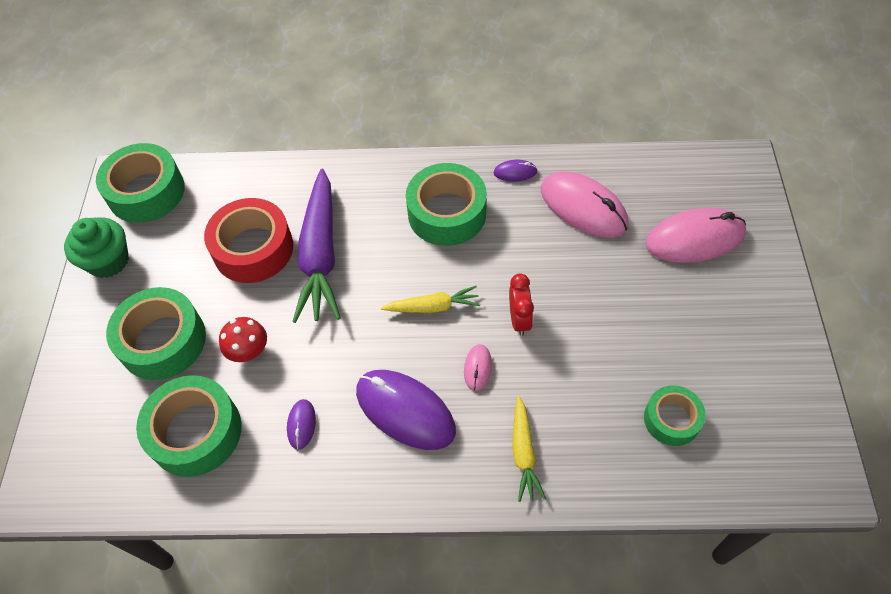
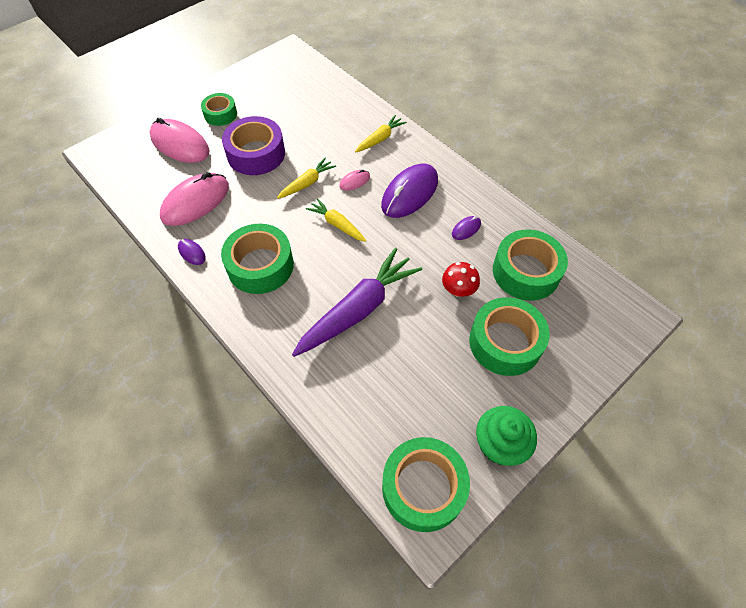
camera: 135 degrees left, 0 degrees up
(253, 249) = (393, 354): red tape -> none
(405, 411) = (410, 193): purple mouse -> purple mouse turned 45 degrees clockwise
(519, 320) = (307, 183): red clock -> yellow carrot
(583, 207) = (195, 202): pink mouse -> pink mouse turned 45 degrees clockwise
(614, 300) = (256, 154): none -> purple tape
(671, 419) = (308, 102): green tape -> green tape (220, 114)

